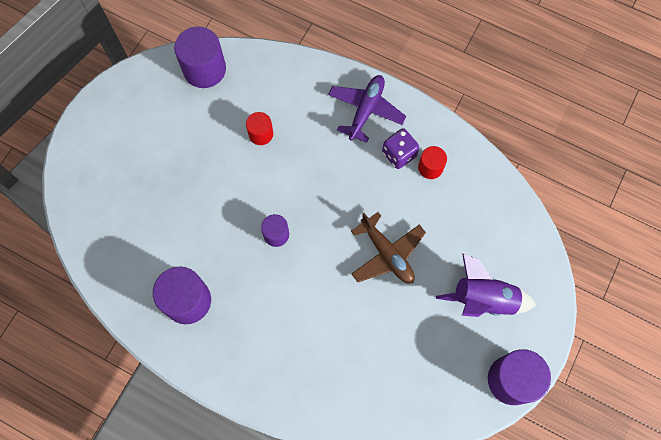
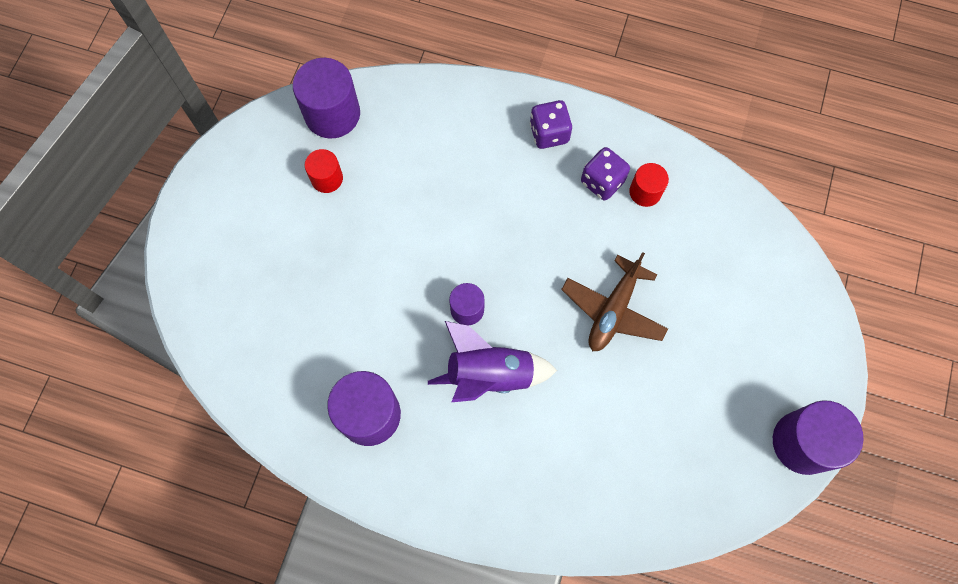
camera: 10 degrees left, 0 degrees up
(261, 134) = (421, 184): red cylinder -> red cylinder (327, 178)
(366, 110) = (549, 133): purple plane -> purple dice
(387, 254) = (613, 310): brown plane -> brown plane turned 75 degrees clockwise
(483, 299) = (746, 346): purple rocket -> purple rocket (490, 374)

